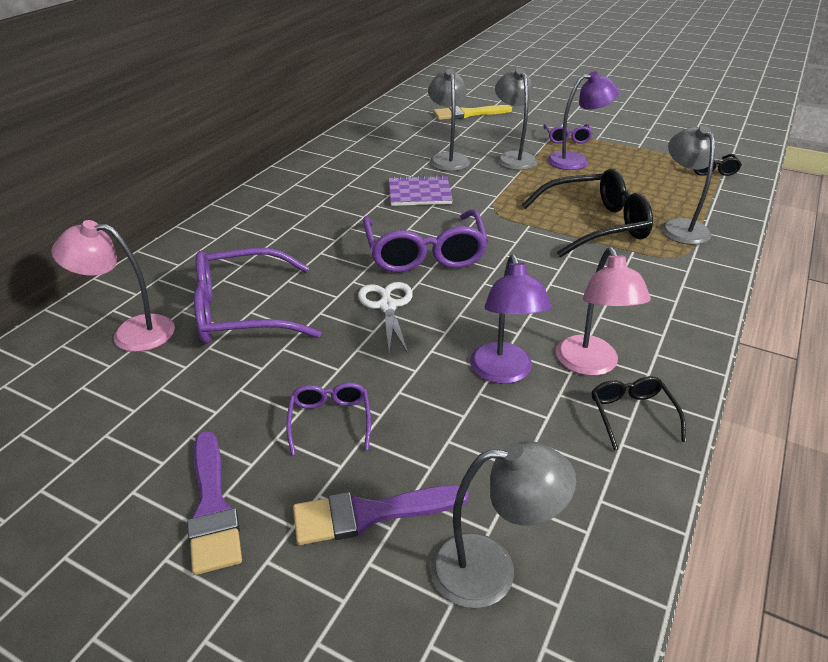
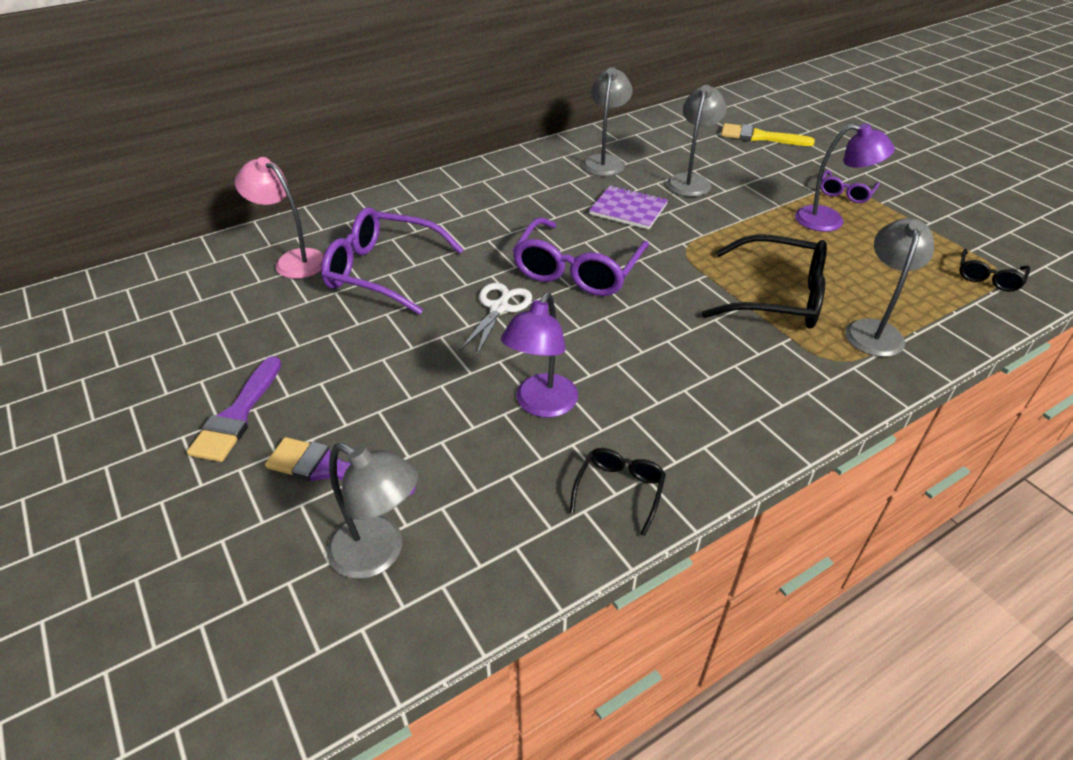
camera: 30 degrees right, 5 degrees up
(330, 421) = (368, 387): purple glasses -> none
(513, 157) = (761, 198): grey lamp -> grey lamp (605, 161)
(590, 365) = (627, 431): pink lamp -> none

